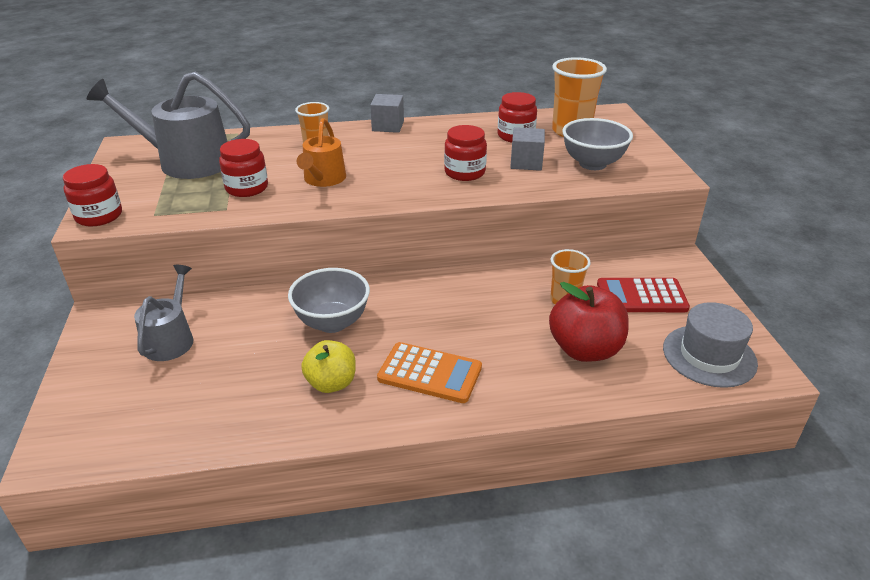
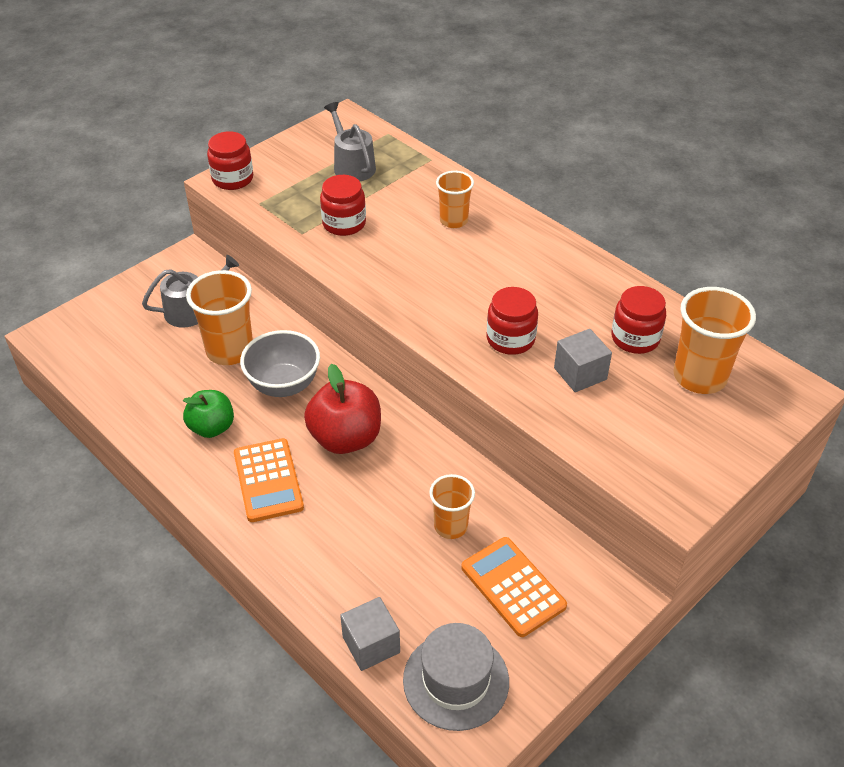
camera: 55 degrees right, 10 degrees up
(187, 162) = (352, 166): grey watering can -> grey watering can, size x0.59
(253, 336) = (230, 350): none -> orange cup
(323, 179) = (402, 257): orange watering can -> none
(331, 383) = (212, 427): yellow apple -> green apple
(388, 126) = (550, 239): grey cube -> grey cube (371, 644)
(585, 349) = (385, 574): red apple -> red apple (345, 438)
(592, 164) = (635, 427): grey bowl -> none
(641, 296) = (513, 587): red calculator -> orange calculator

